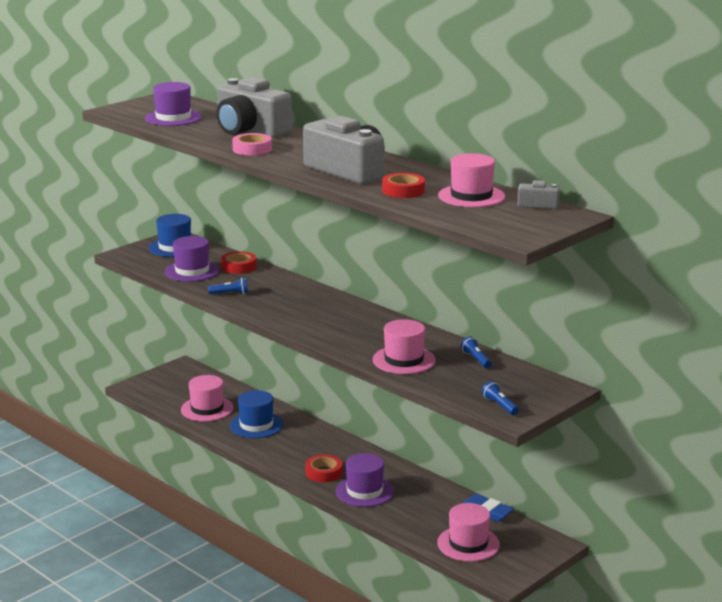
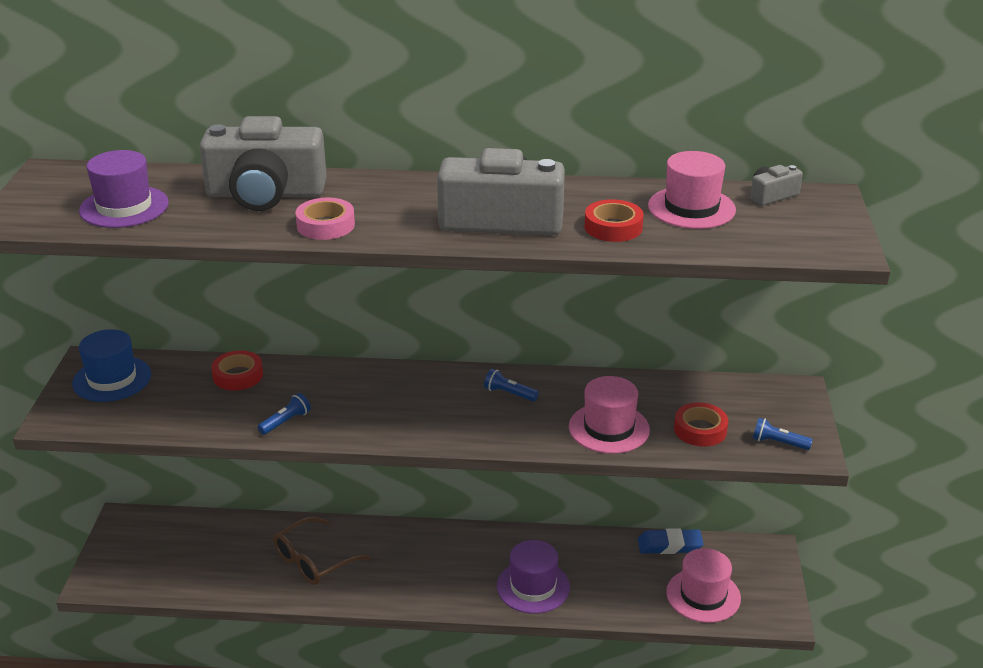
camera: 40 degrees left, 10 degrees up
(192, 271) = (188, 407): purple hat -> none
(207, 409) = (228, 568): pink hat -> none
(256, 425) = (314, 561): blue hat -> brown glasses
(324, 472) = (463, 585): red tape -> red tape (700, 430)
(476, 359) = (671, 392): blue flashlight -> blue flashlight (509, 393)

